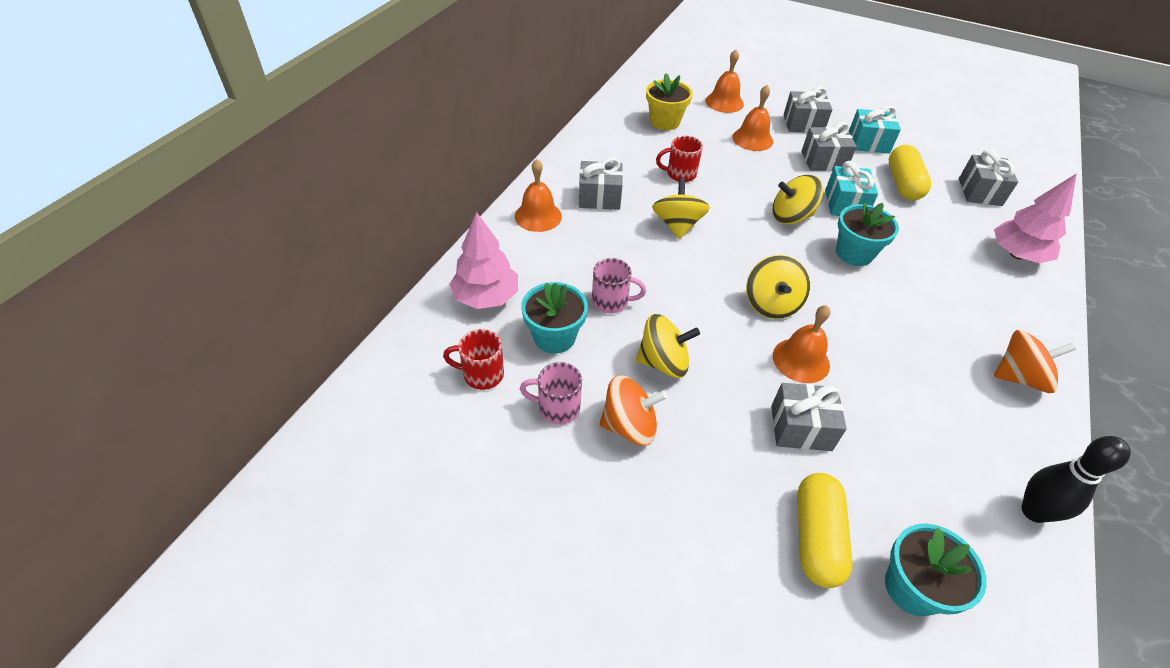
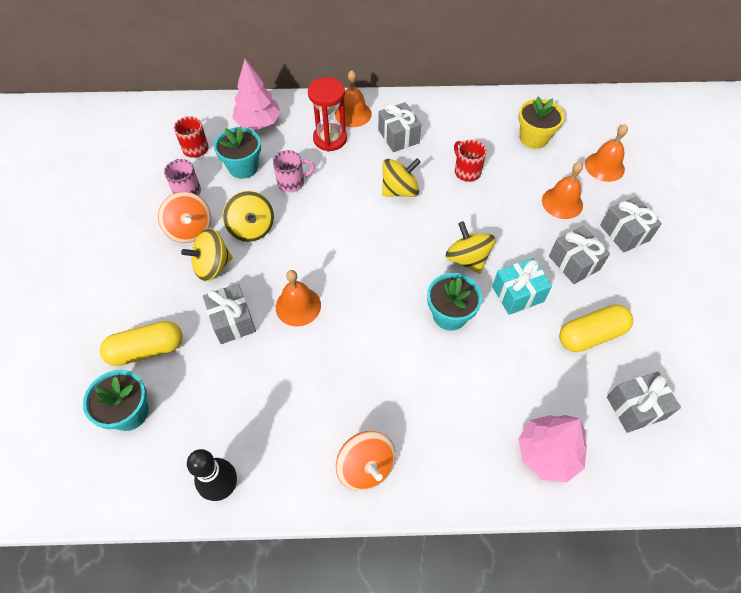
camera: 65 degrees right, 10 degrees up
(563, 247) = (330, 139): none -> red hourglass
(611, 302) = (292, 182): pink mug -> pink mug turned 90 degrees counterclockwise
(771, 304) = (347, 273): yellow spinning top -> yellow spinning top (212, 266)
(868, 143) = (640, 292): turquoise gift -> none

